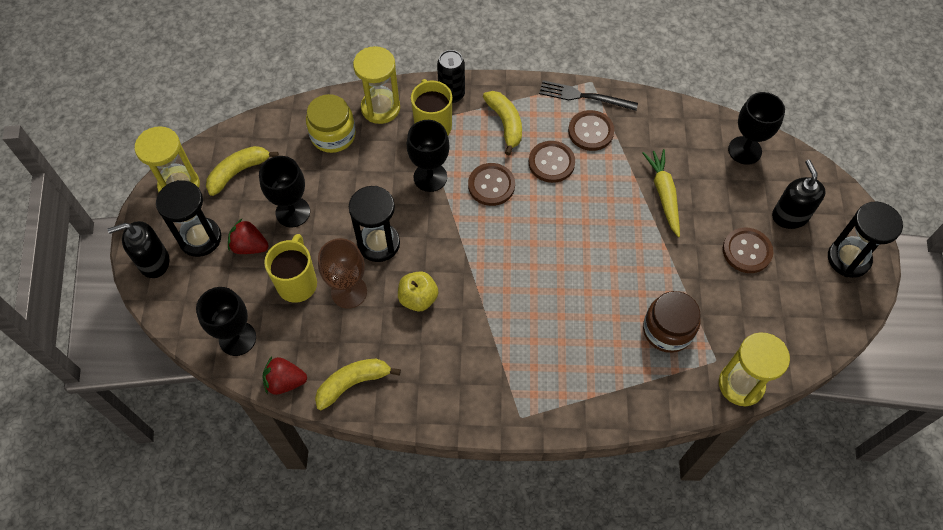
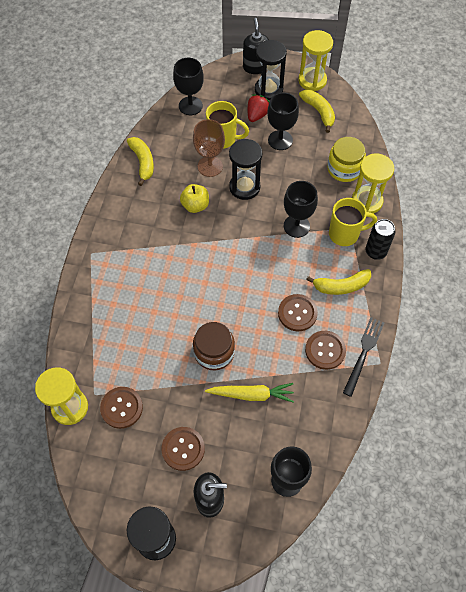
camera: 100 degrees right, 0 degrees up
(285, 382) = (154, 128): red strawberry -> none
(491, 185) = (282, 266): brown button -> brown button (121, 408)
(667, 330) = (128, 365): brown jar -> brown jar (214, 352)

